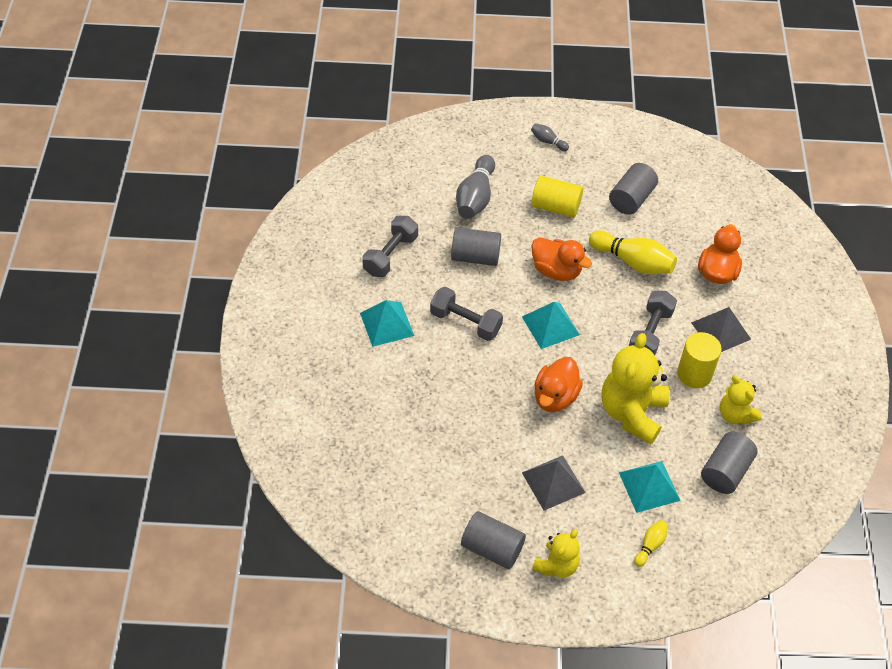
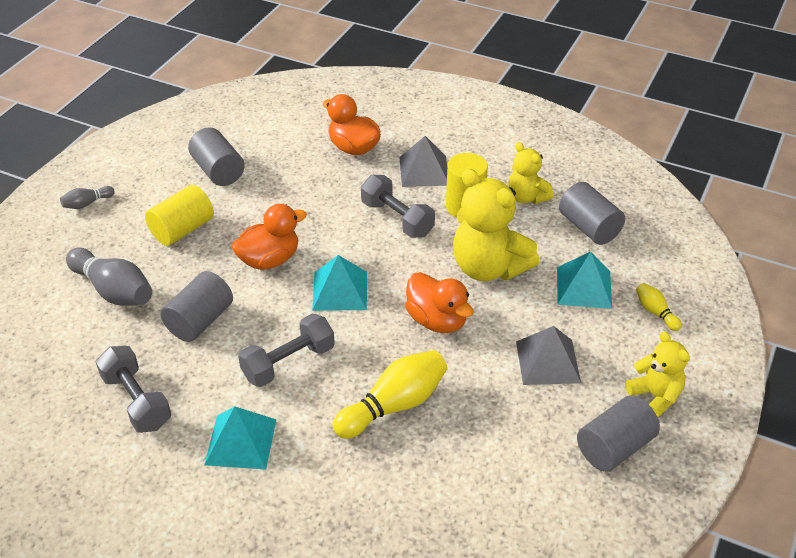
camera: 65 degrees left, 10 degrees down
(633, 262) = (300, 199): yellow bowling pin -> yellow bowling pin (394, 405)
(735, 414) = (527, 197): yellow teddy bear -> yellow teddy bear turned 60 degrees clockwise

